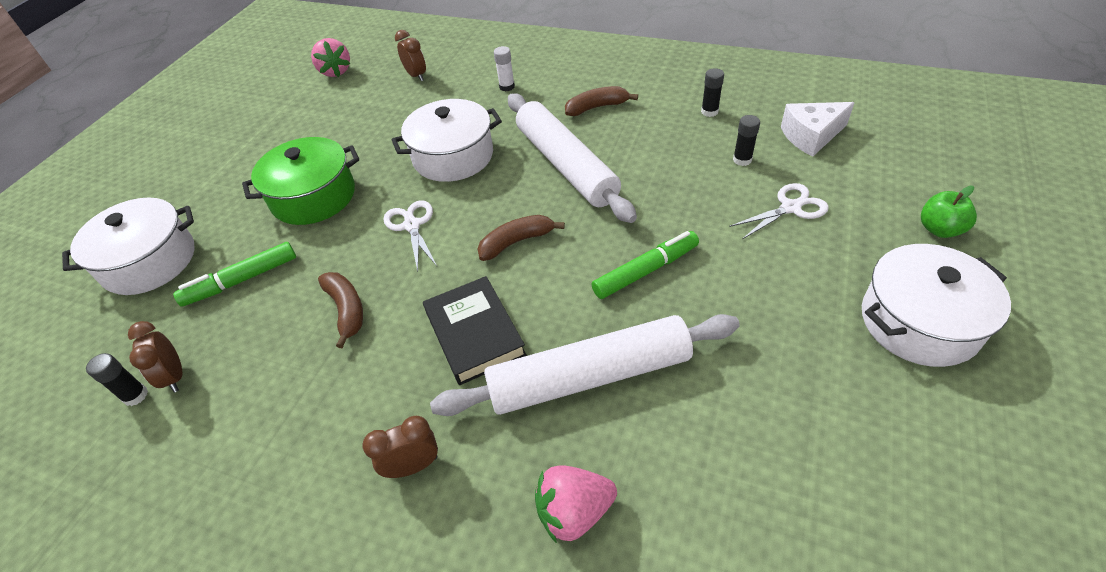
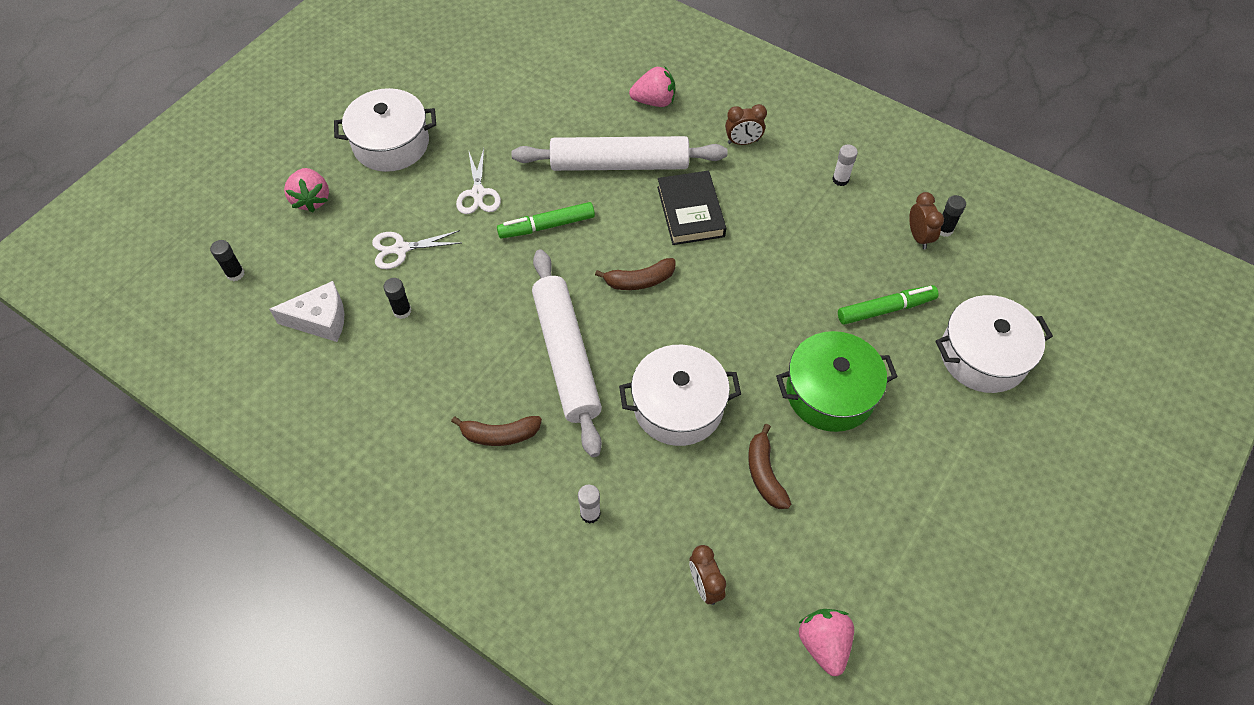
camera: 170 degrees left, 10 degrees up
(265, 437) = (840, 179): none -> white glue stick
(346, 310) = (789, 256): brown banana -> brown banana (764, 474)
(412, 226) = (730, 325): white scissors -> white scissors (478, 193)
(709, 112) = (388, 386): black glue stick -> black glue stick (235, 274)
(939, 229) = (312, 199): green apple -> pink strawberry

